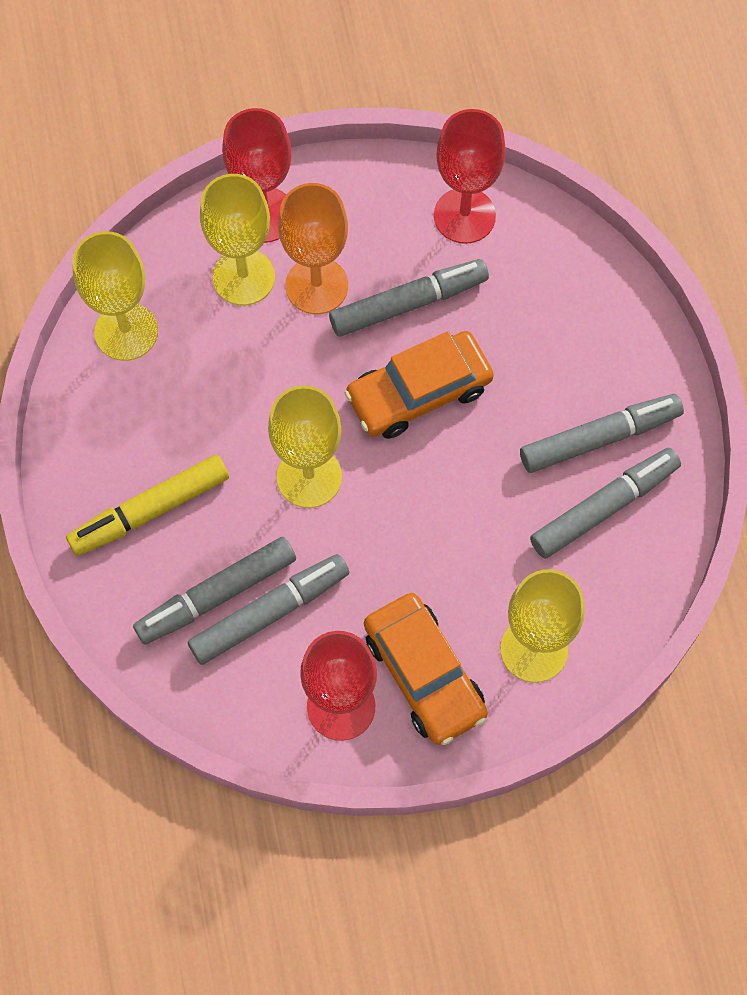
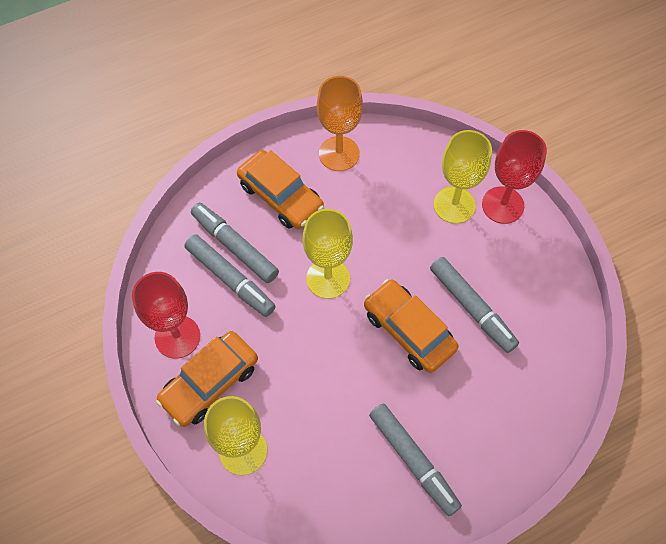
camera: 75 degrees right, 5 degrees down
(126, 331) = (393, 151): yellow goblet -> none
(151, 510) = (280, 196): yellow marker -> orange car
(316, 286) = (464, 248): orange goblet -> orange goblet (339, 154)
(464, 216) = (552, 328): red goblet -> none
(603, 507) = (360, 475): grey marker -> none

